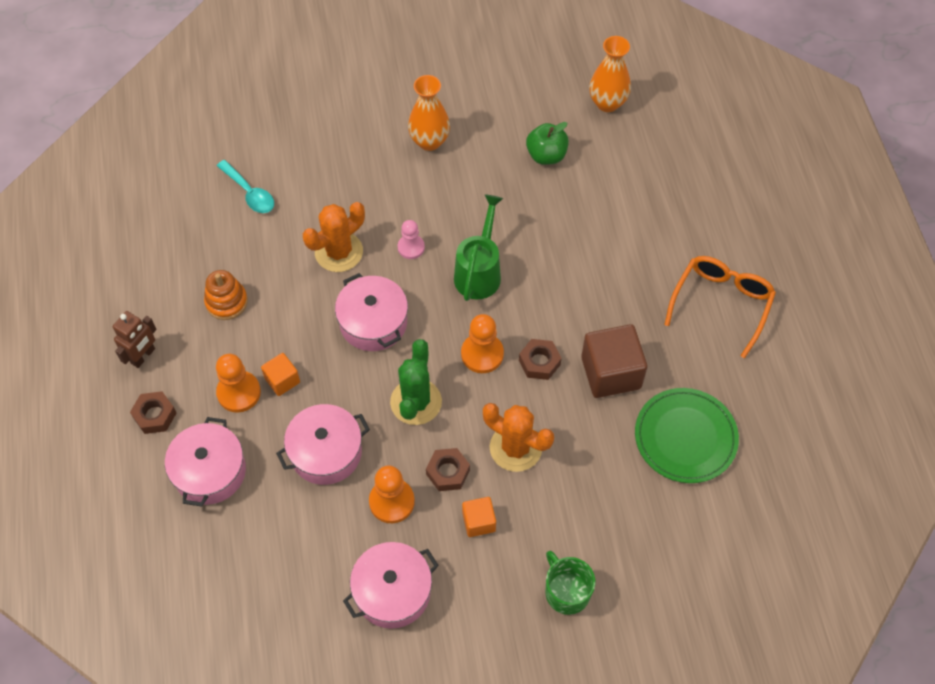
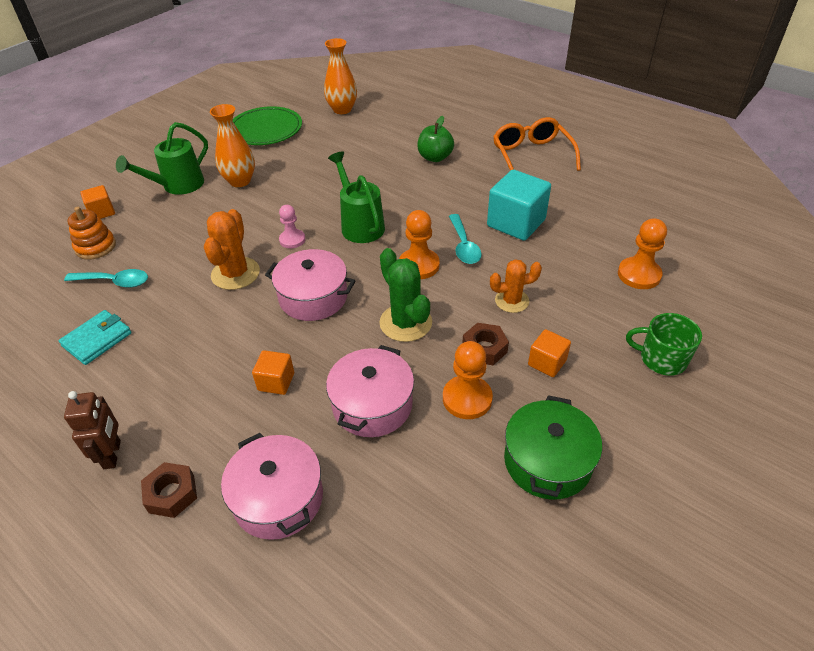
camera: 40 degrees left, 15 degrees down
(200, 245) = (97, 339): none -> turquoise wallet
(226, 302) = (164, 362): orange stacking toy -> orange stacking toy (95, 247)
(239, 392) = (243, 417): orange pawn -> orange pawn (639, 275)
(295, 101) = (102, 212): none -> orange cube
(375, 110) = (178, 186): none -> green watering can
(392, 591) = (547, 461): pink pot -> green pot
(515, 448) = (512, 301): orange cactus -> orange cactus, size x0.66
(539, 362) = (464, 246): brown nut -> turquoise spoon
(546, 155) = (333, 148): green apple -> green apple (435, 157)
(611, 373) = (516, 223): brown cube -> turquoise cube
(685, 437) = (604, 225): green plate -> green plate (266, 129)

